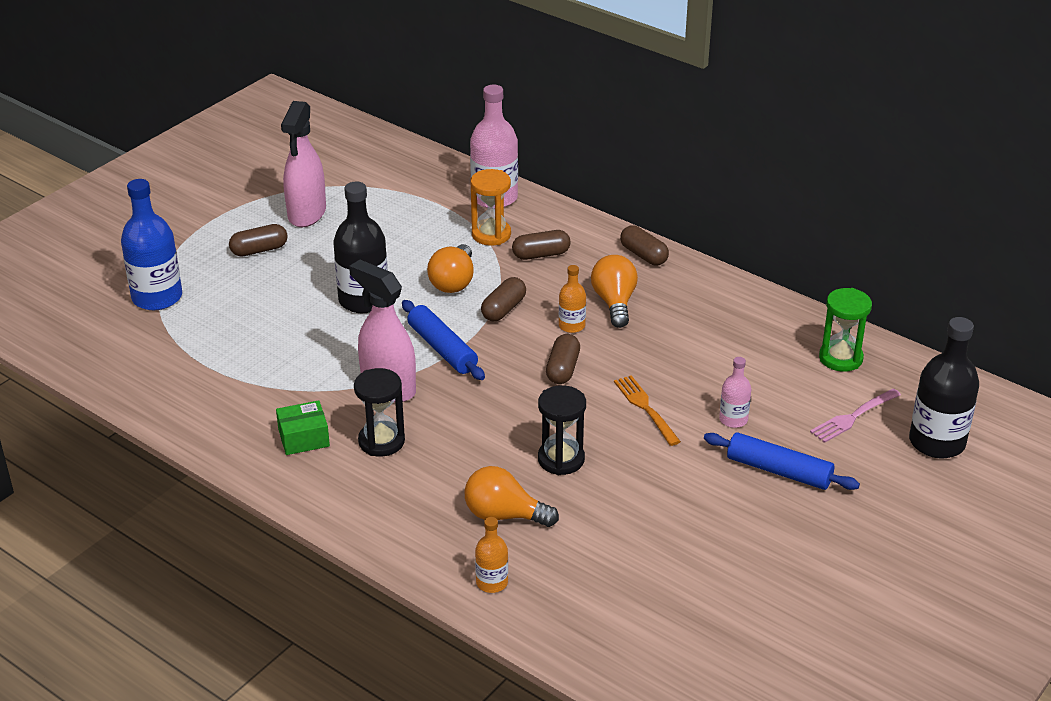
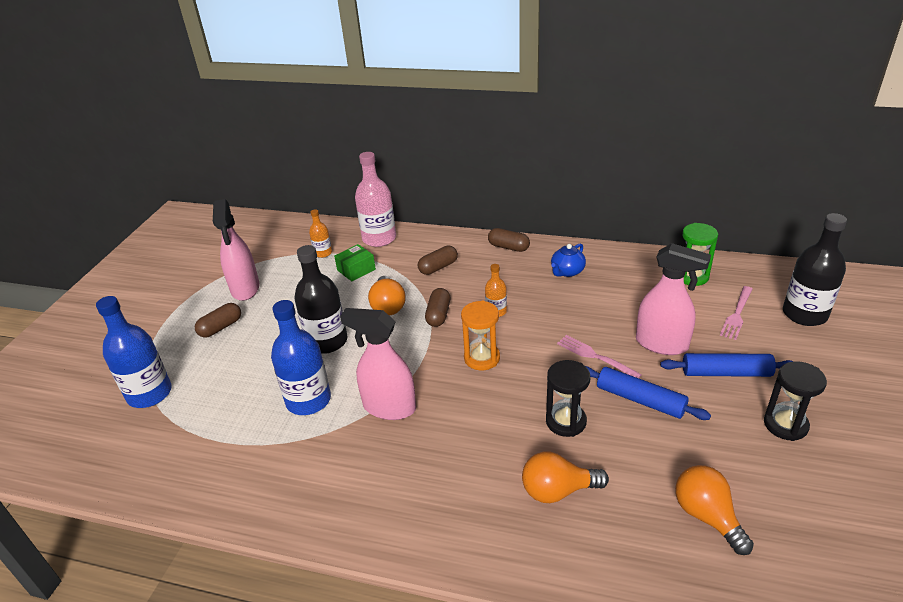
camera: 20 degrees left, 0 degrees up
(303, 438) = (343, 480): green box -> green box (356, 270)
(311, 354) = (308, 400): none -> blue bottle
(381, 441) = (412, 459): black hourglass -> black hourglass (785, 425)
(442, 349) = (412, 360): blue rolling pin -> blue rolling pin (640, 400)
(491, 234) = (393, 264): orange hourglass -> orange hourglass (482, 358)
(492, 582) = (594, 564): orange bottle -> orange bottle (323, 253)
(563, 369) = (513, 346): brown capsule -> none
(614, 303) = (513, 285): orange light bulb -> orange light bulb (707, 516)
(646, 408) = (595, 356): orange fork -> pink fork
(691, 306) = (567, 271): none -> blue teapot
(733, 419) = (662, 344): pink bottle -> pink spray bottle

